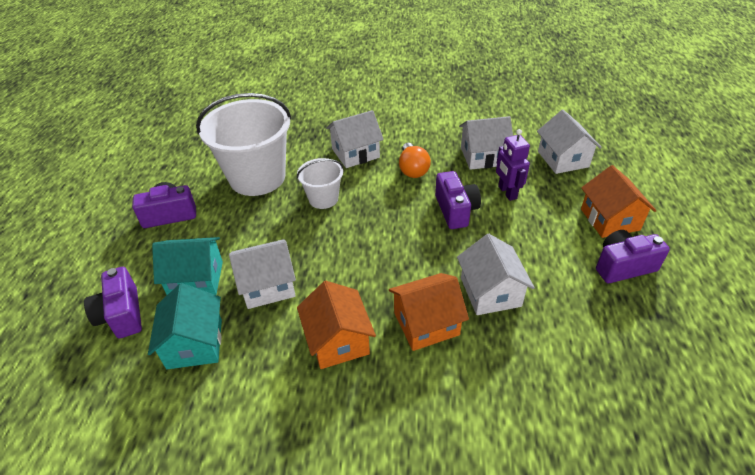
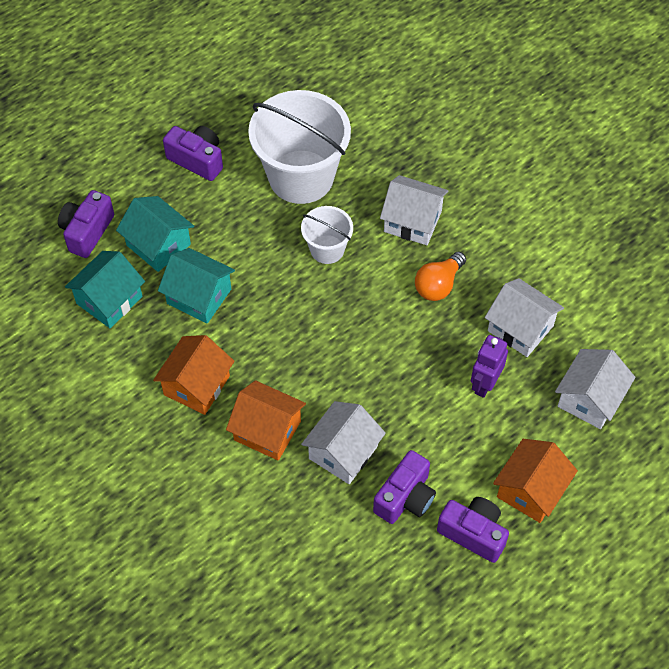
camera: 45 degrees right, 15 degrees up
(268, 286) = (199, 296): white house -> turquoise house
(456, 210) = (416, 360): purple camera -> purple camera (405, 497)

